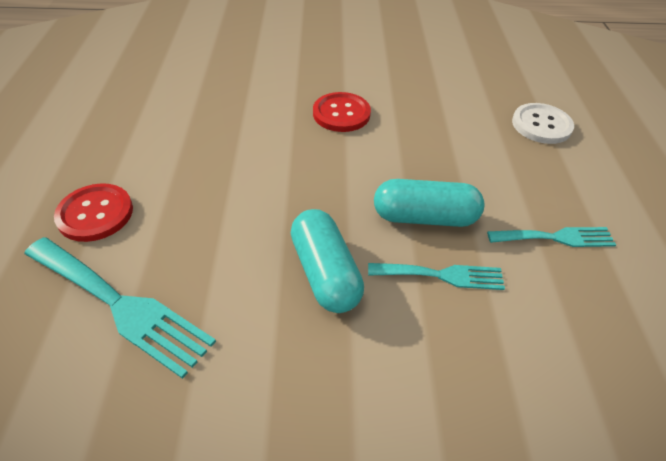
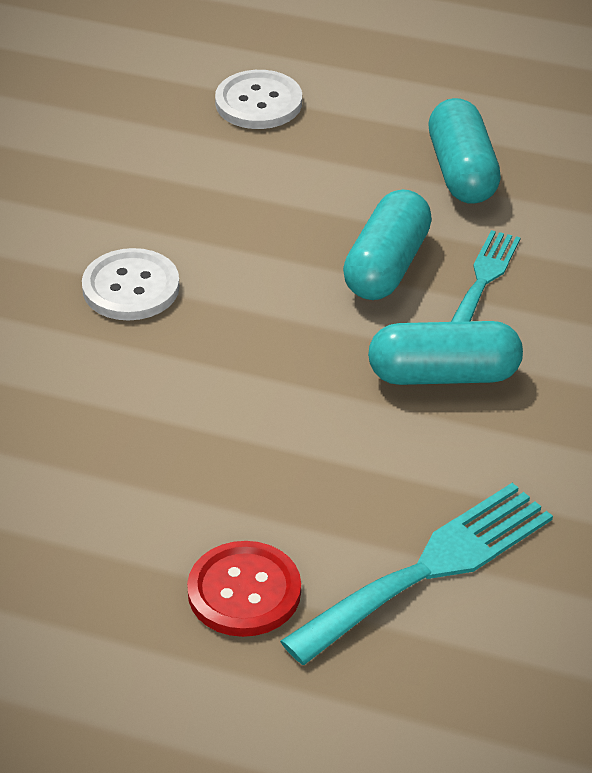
camera: 70 degrees left, 5 degrees down
(341, 114) = (131, 287): red button -> white button
(556, 237) = (462, 172): turquoise fork -> turquoise capsule

